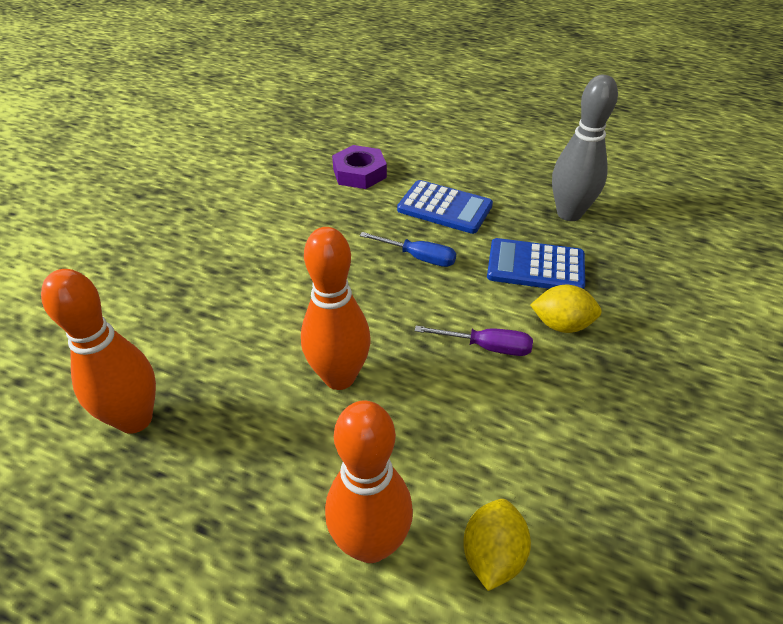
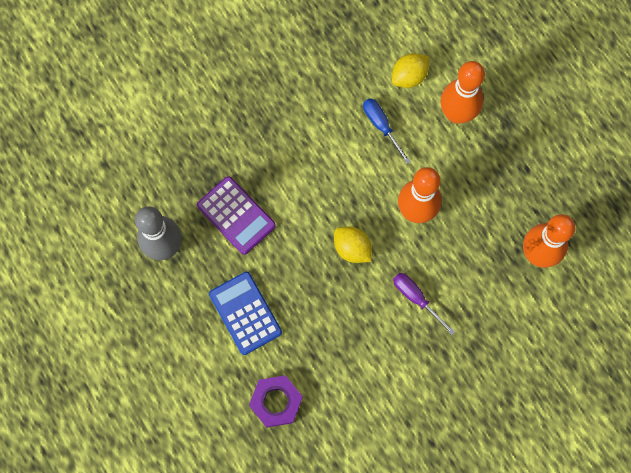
camera: 145 degrees left, 30 degrees up
(418, 257) = (303, 274): blue screwdriver -> blue screwdriver (381, 126)
(486, 347) = (321, 177): purple screwdriver -> purple screwdriver (416, 298)
(535, 266) = (236, 215): blue calculator -> purple calculator
(561, 325) = (265, 163): yellow lemon -> yellow lemon (352, 248)

